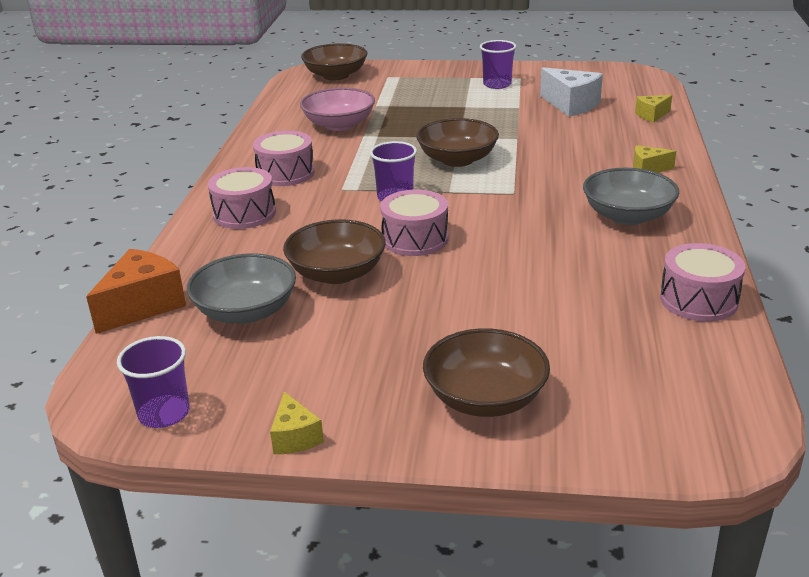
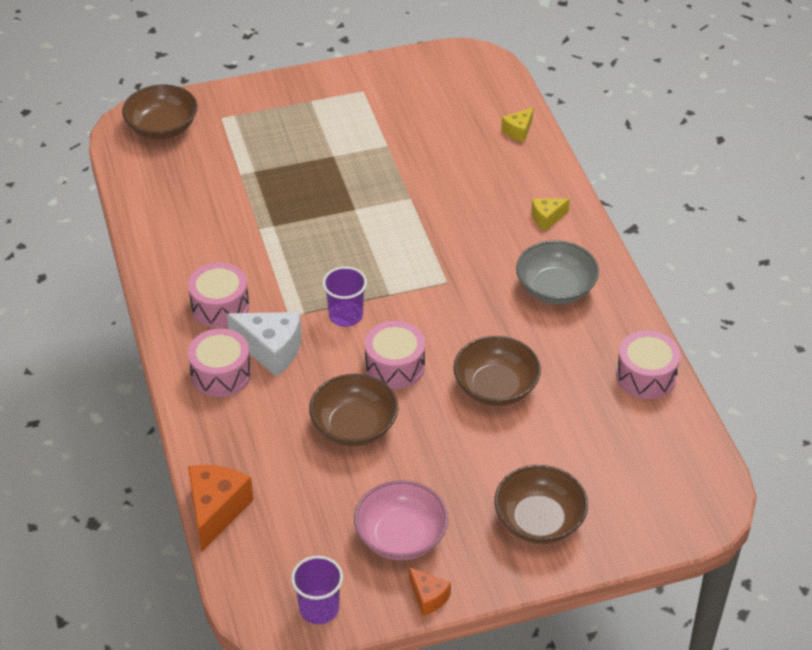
camera: 25 degrees left, 15 degrees up
(246, 311) = (308, 491): grey bowl -> none
(295, 437) = (428, 597): yellow cheese -> orange cheese
(339, 125) = (223, 216): pink bowl -> pink bowl (401, 536)
(457, 160) = (372, 245): brown bowl -> brown bowl (496, 387)
(497, 84) = (345, 108): purple cup -> none
(571, 105) = (436, 130): white cheese -> white cheese (271, 350)

